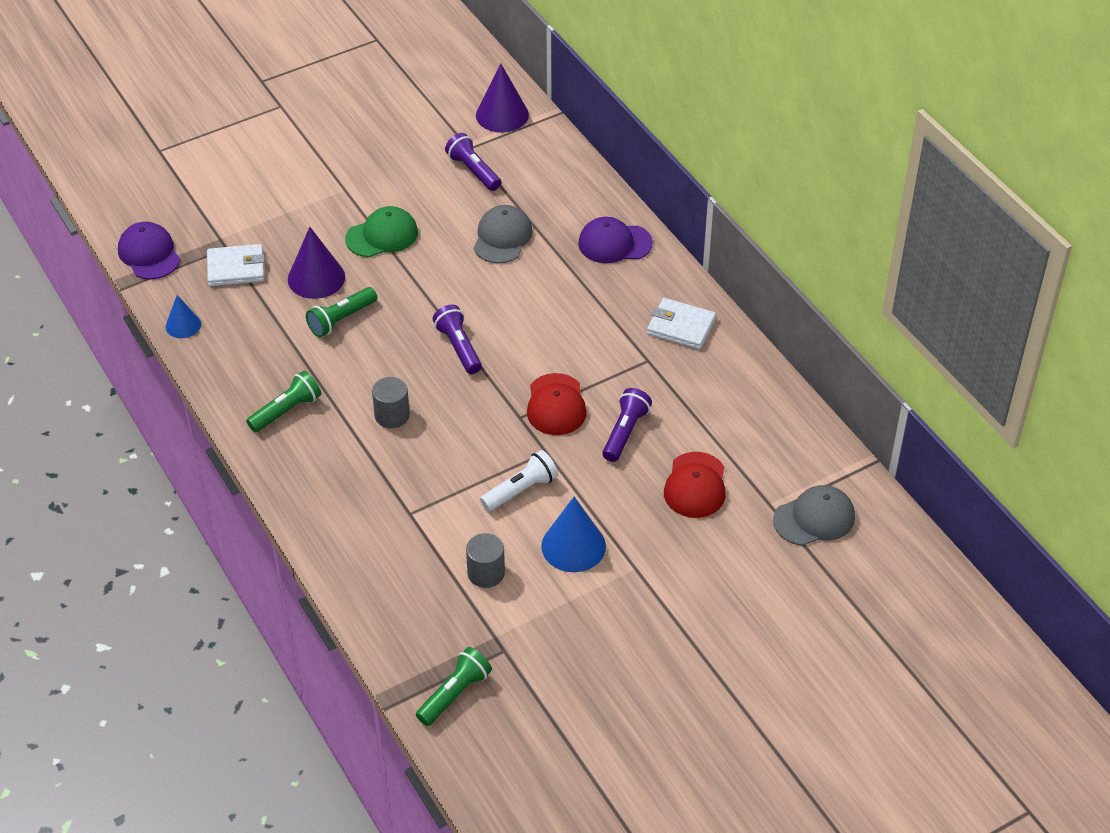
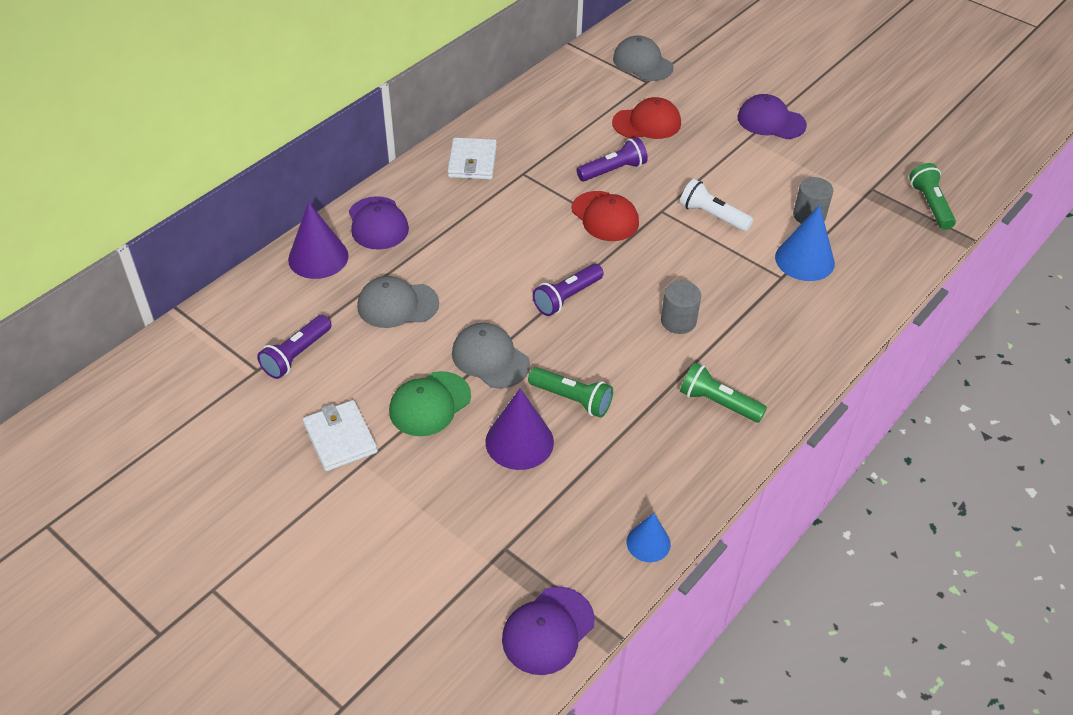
camera: 110 degrees left, 0 degrees up
(236, 268) = (535, 524): white wallet -> white wallet (340, 438)
(382, 235) = (430, 404): green cap -> green cap turned 90 degrees counterclockwise
(412, 281) = (490, 358): none -> grey cap
(454, 694) = (930, 205): green flashlight -> green flashlight turned 60 degrees clockwise
(502, 115) = (189, 356): purple cone -> purple cone (318, 257)
(556, 405) = (605, 216): red cap -> red cap turned 75 degrees clockwise
(573, 546) = (749, 174): blue cone -> blue cone (804, 260)
(625, 432) = (613, 170): purple flashlight -> purple flashlight turned 150 degrees clockwise
(658, 603) = (771, 121): none -> purple cap

